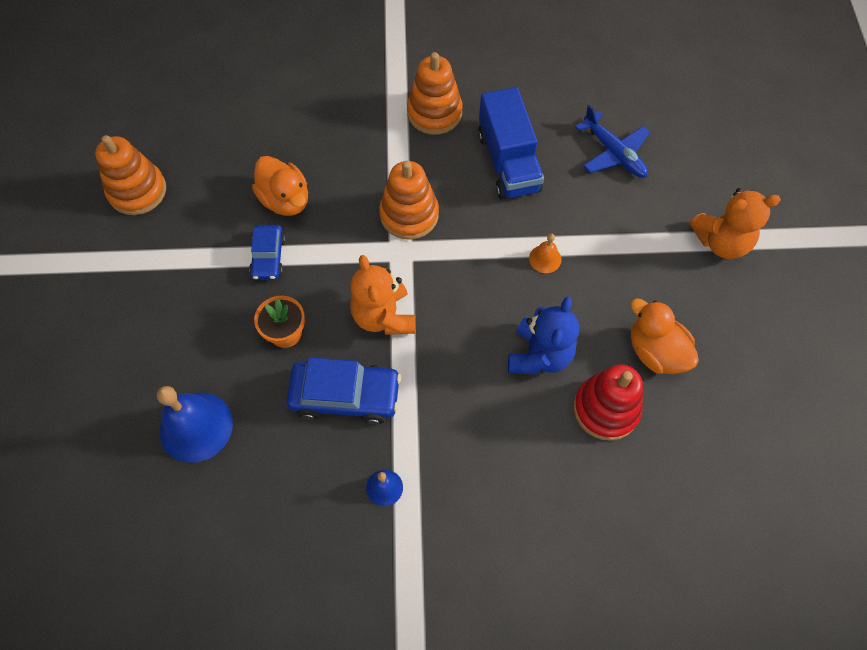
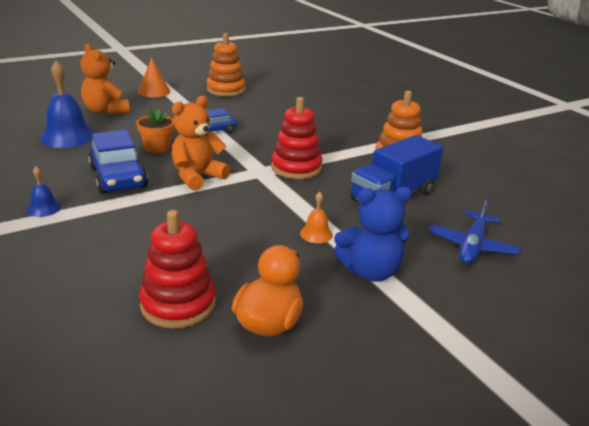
camera: 60 degrees right, 35 degrees down
(89, 280) = (154, 91): none -> orange cone
(285, 200) = (263, 127): orange duck -> none
(409, 215) = (296, 168): orange stacking toy -> red stacking toy
(539, 355) = (213, 252): blue teddy bear -> blue teddy bear (370, 271)
(721, 242) = (453, 342): orange teddy bear -> orange teddy bear (106, 110)

